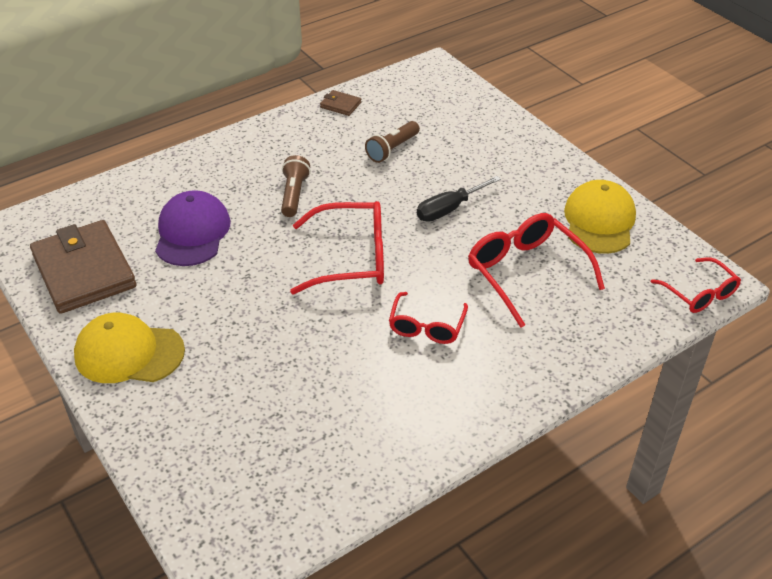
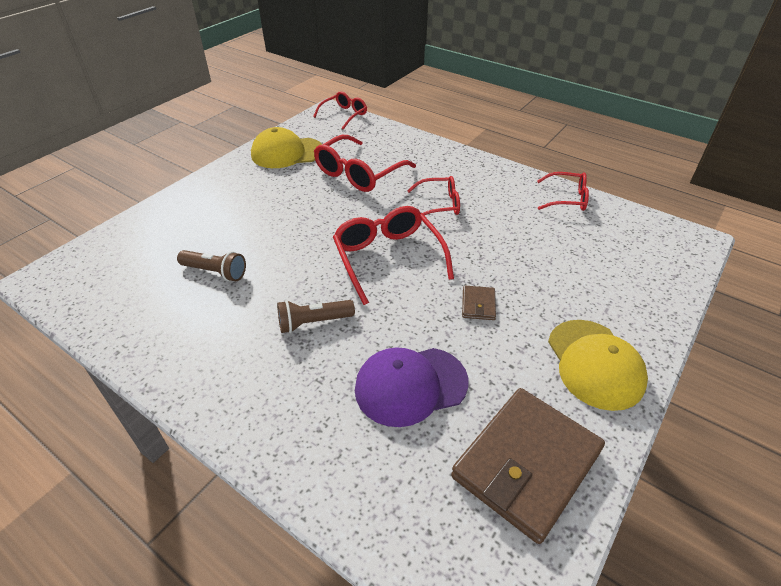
camera: 110 degrees left, 0 degrees up
(340, 105) = (129, 335): brown wallet -> brown wallet (478, 305)
(380, 463) = (567, 198): none -> red glasses
(449, 209) = (299, 220): black screwdriver -> none

